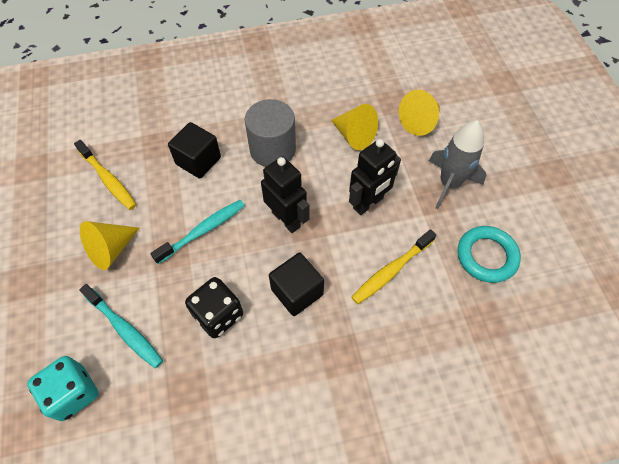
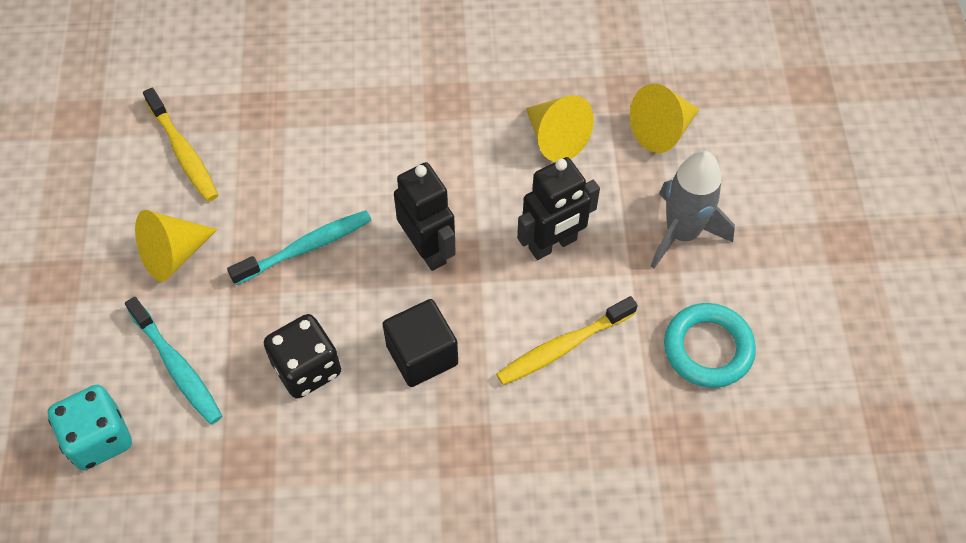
camera: 10 degrees right, 0 degrees up
(198, 161) = (316, 143): black cube -> none
(272, 149) = (429, 141): grey cylinder -> none

